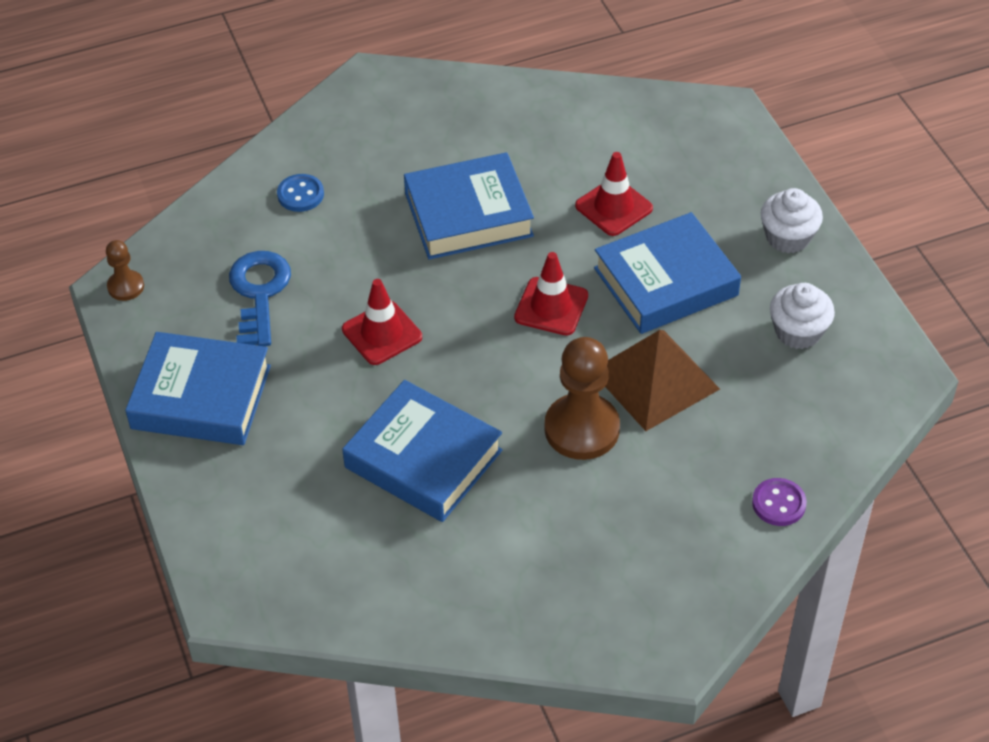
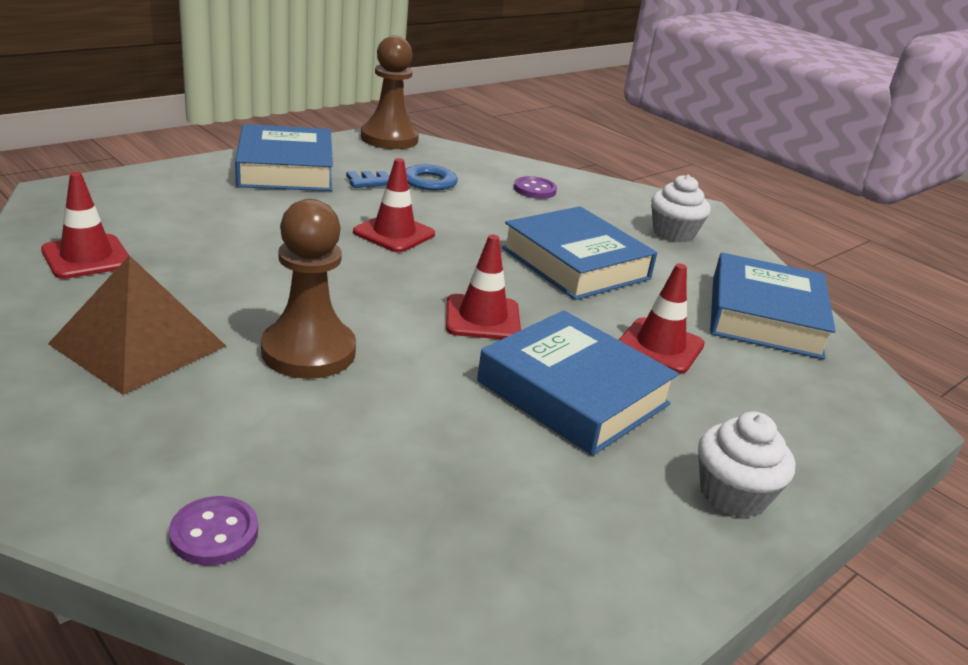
camera: 65 degrees right, 20 degrees down
(126, 287) = (389, 138): brown pawn -> brown pawn, size x1.94
(300, 194) = (534, 190): blue button -> purple button
(388, 572) = (87, 257): none -> red traffic cone
(423, 459) = (240, 264): blue book -> blue book (765, 316)
(654, 379) = (408, 398): brown pyramid -> brown pyramid (138, 344)
(798, 332) = (561, 522): white cupcake -> white cupcake (673, 233)

